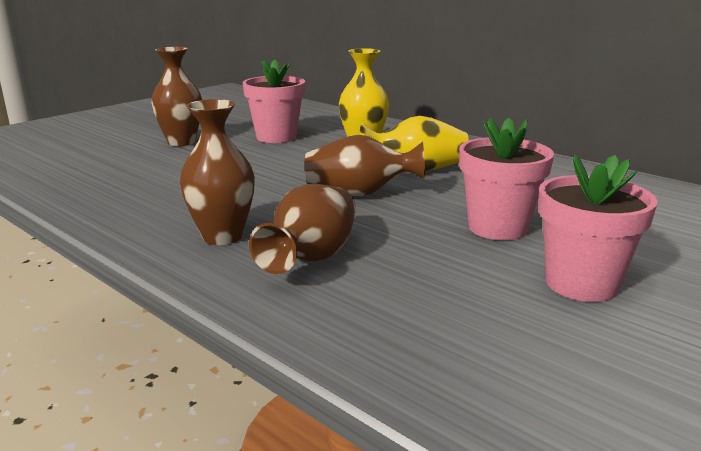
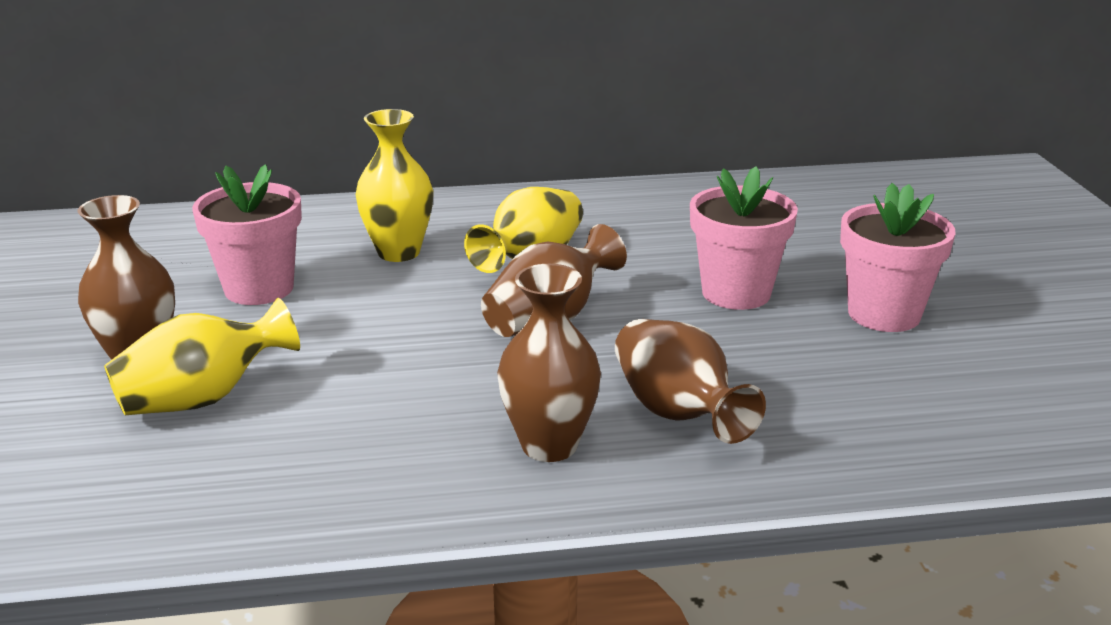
camera: 50 degrees left, 5 degrees up
(165, 160) = (203, 399): none -> yellow vase

